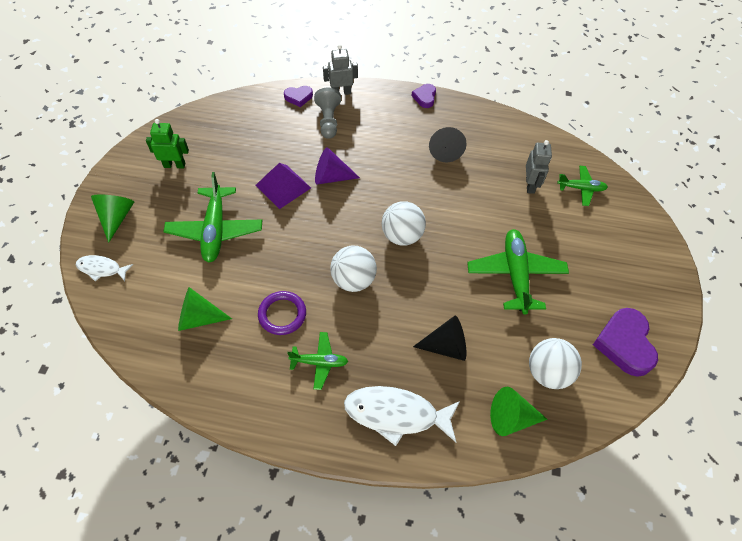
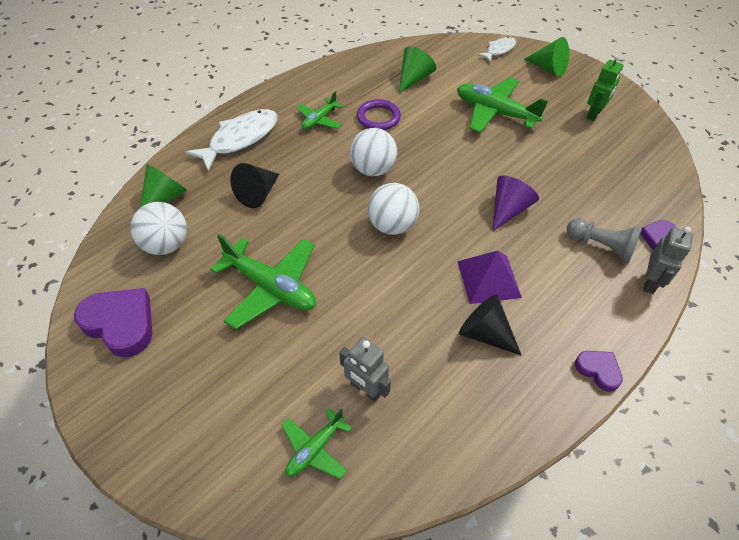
camera: 125 degrees right, 5 degrees down
(283, 186) = (519, 170): purple pyramid -> purple pyramid (488, 279)

